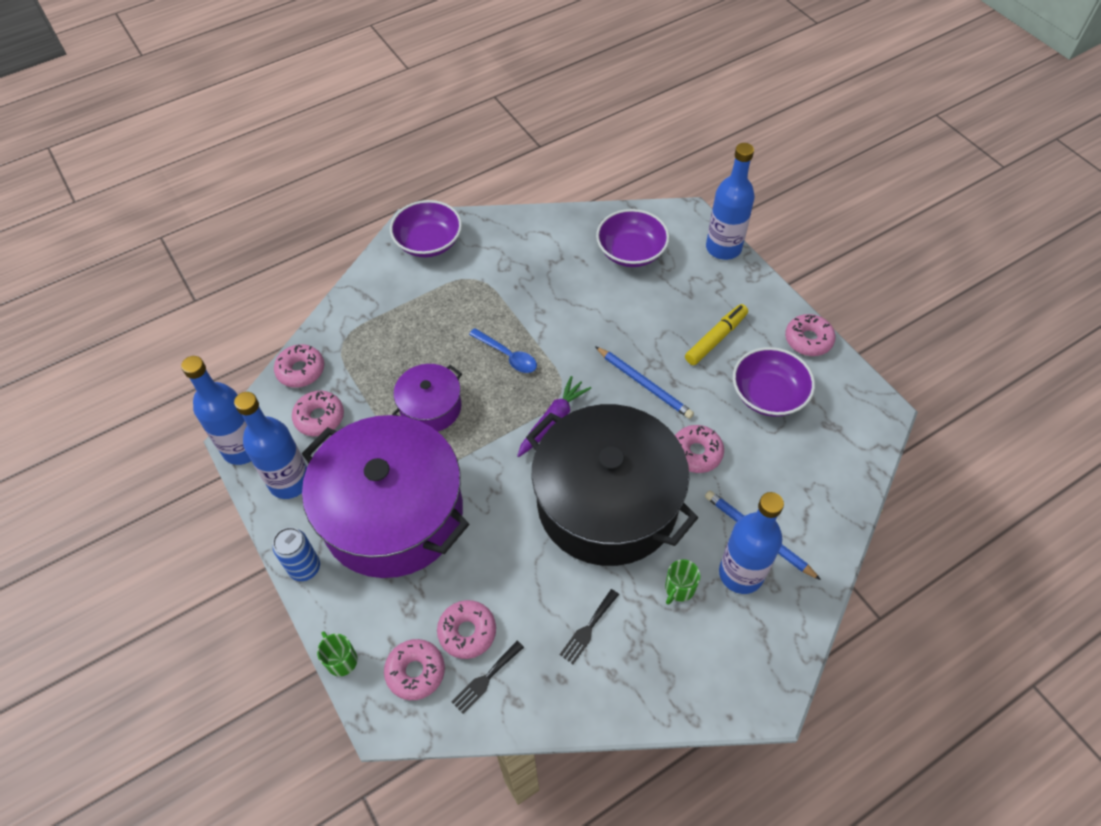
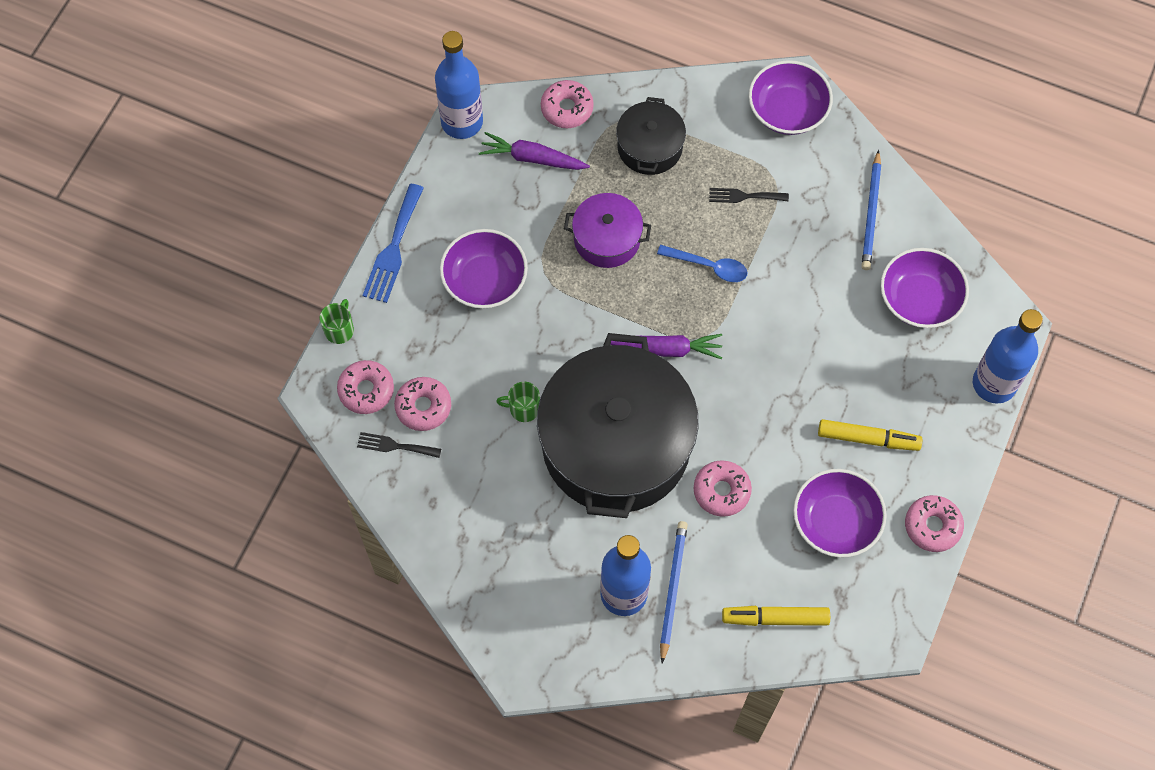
camera: 55 degrees right, 10 degrees up
(290, 481) = (458, 180): blue bottle -> none
(305, 568) = (393, 248): blue can -> blue fork
(319, 417) = (532, 158): pink donut -> purple carrot
(381, 337) = (650, 147): none -> black pot
(392, 514) = (485, 280): purple pot -> purple bowl
(508, 356) = (708, 266): blue spoon -> blue spoon turned 75 degrees counterclockwise
(588, 629) = (488, 498): black fork -> black fork (744, 196)
(644, 384) = (765, 404): blue pencil -> blue pencil (871, 214)
(679, 588) = (574, 550): green mug -> green mug (523, 408)
(824, 478) = (775, 618): none -> yellow marker

